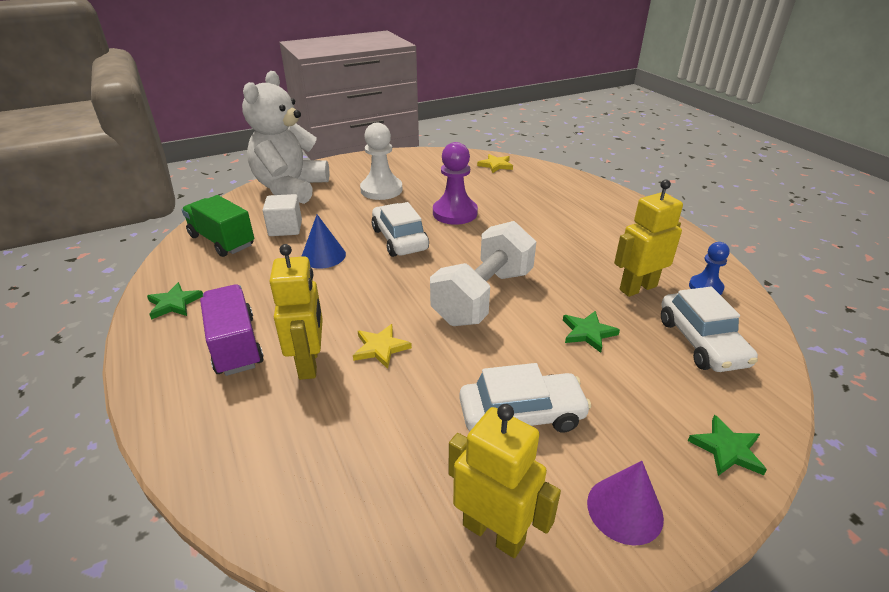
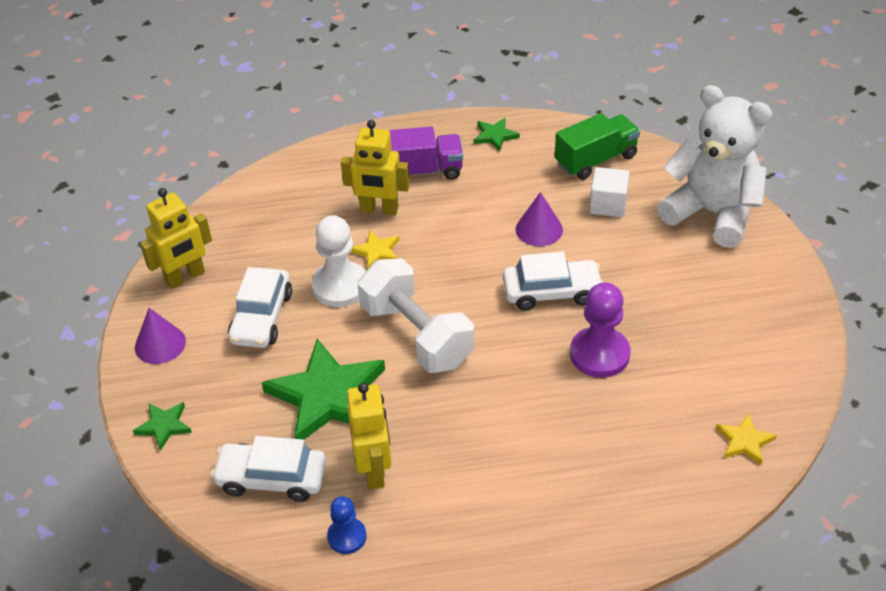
camera: 110 degrees right, 10 degrees up
(323, 256) = (539, 229): blue cone -> purple cone
(381, 190) = (686, 295): white pawn -> white pawn (340, 286)
(588, 333) = (327, 396): green star -> green star, size x2.19

